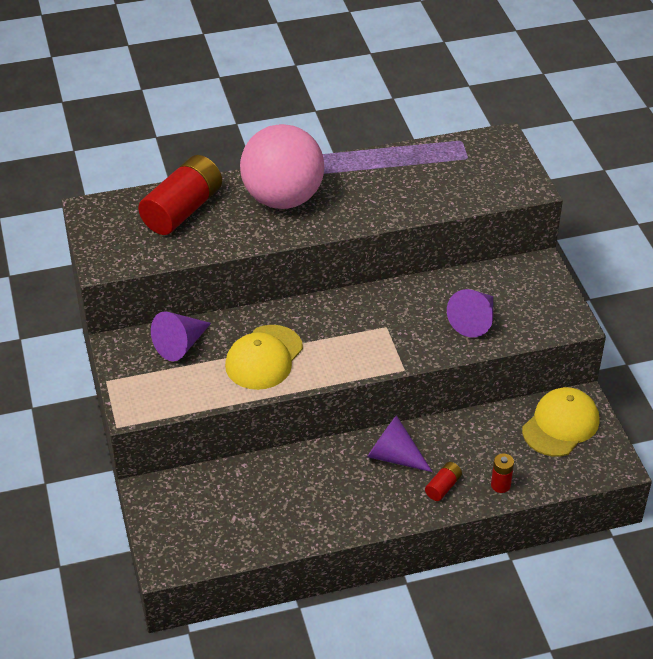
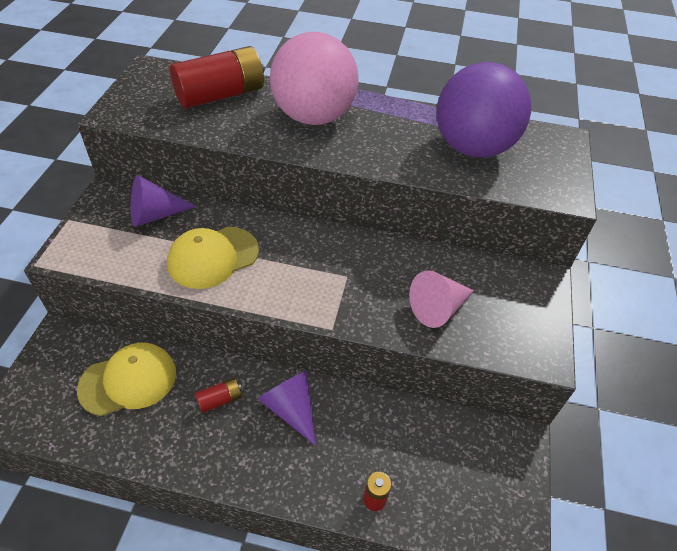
camera: 25 degrees right, 5 degrees up
(435, 175) = (472, 147): none -> purple ball
(443, 487) = (314, 469): red battery -> red battery (220, 399)
(474, 321) = (438, 308): purple cone -> pink cone
(560, 425) = (481, 458): yellow cap -> yellow cap (128, 380)

